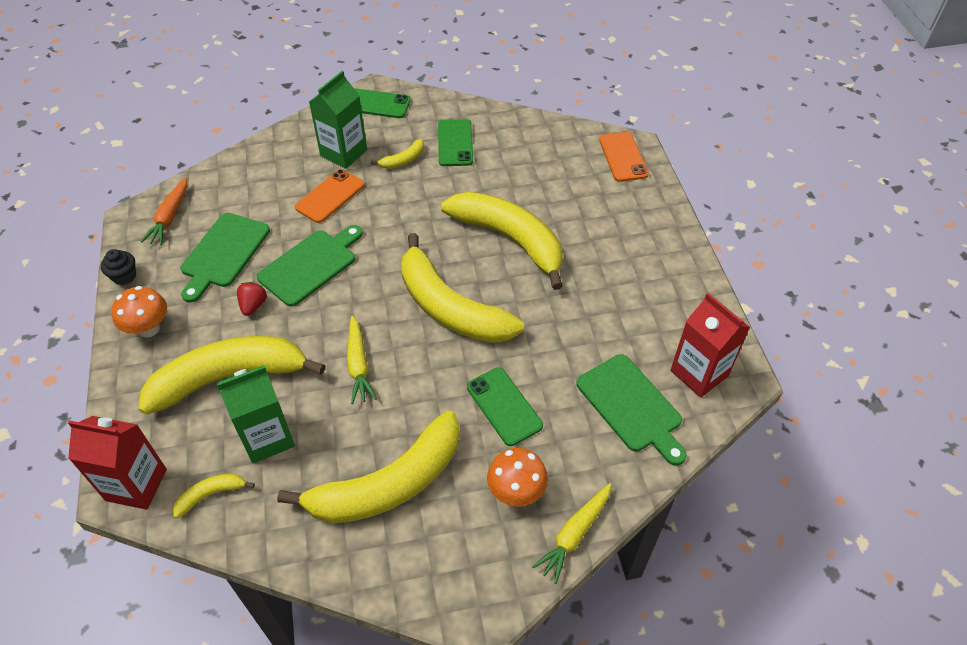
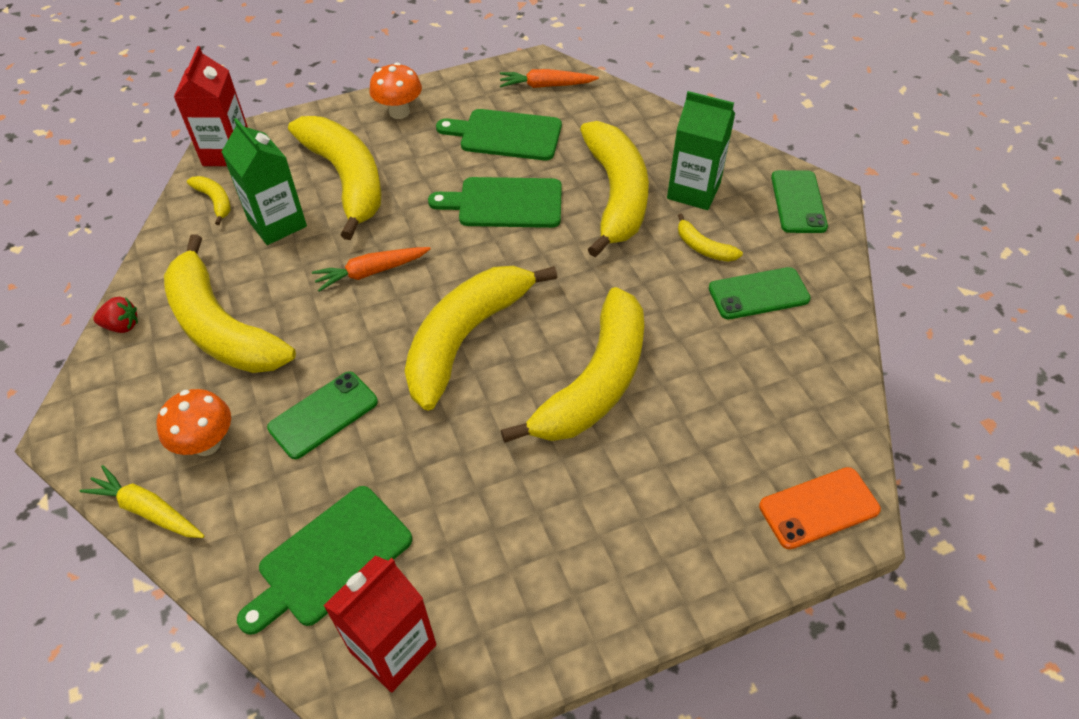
camera: 80 degrees right, 0 degrees up
(124, 276) = (460, 79): black cupcake -> none
(253, 305) = (440, 173): red strawberry -> red strawberry (122, 326)
(310, 265) = (505, 203): green cutting board -> green cutting board turned 150 degrees clockwise
(330, 196) = (616, 195): orange phone -> yellow banana
(358, 365) = (371, 272): yellow carrot -> orange carrot

